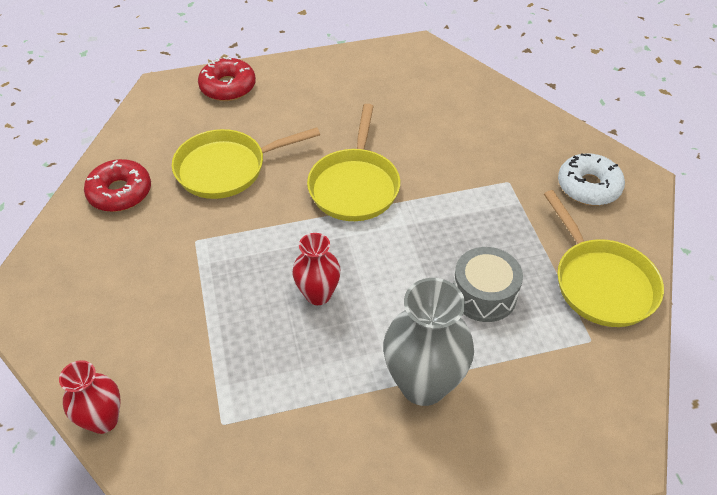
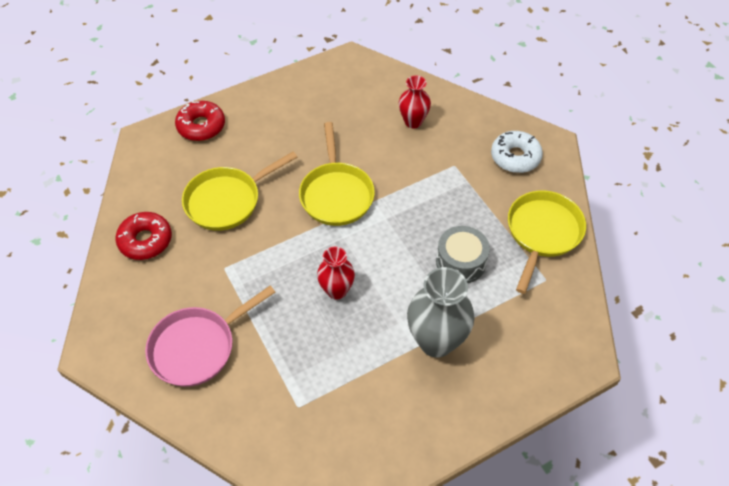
camera: 15 degrees left, 5 degrees up
(103, 420) = (206, 426): red vase -> red vase (413, 122)
(130, 323) = (198, 347): none -> pink pan
(601, 282) = (542, 233): yellow pan -> yellow pan turned 120 degrees counterclockwise

